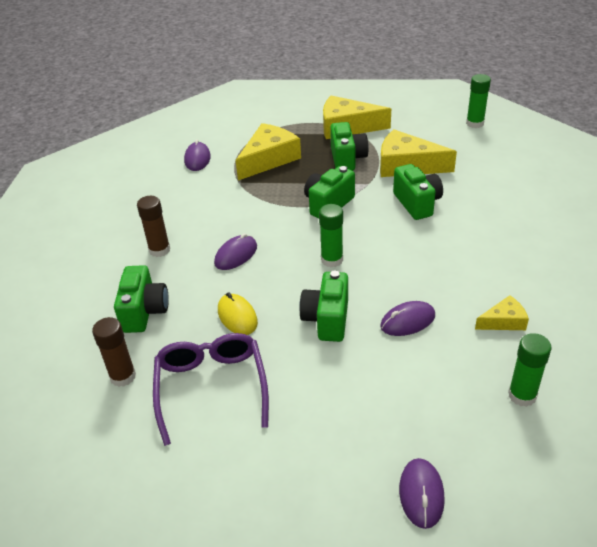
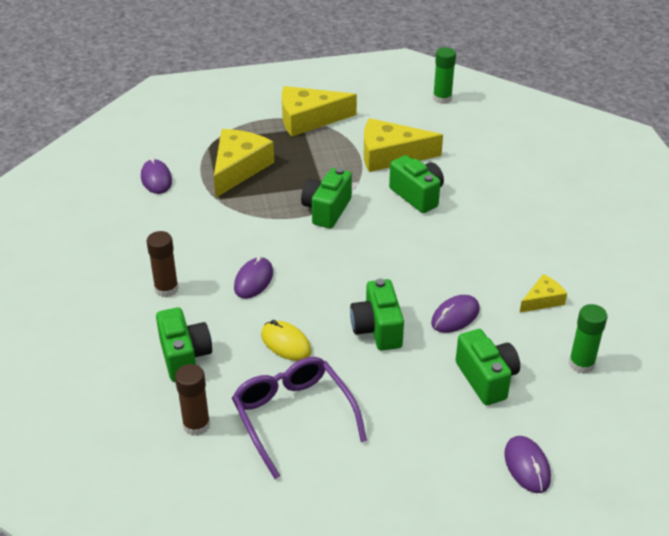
camera: 20 degrees left, 0 degrees up
(332, 260) = (356, 268): green glue stick -> none
(347, 159) = (325, 156): green camera -> green camera (486, 379)

